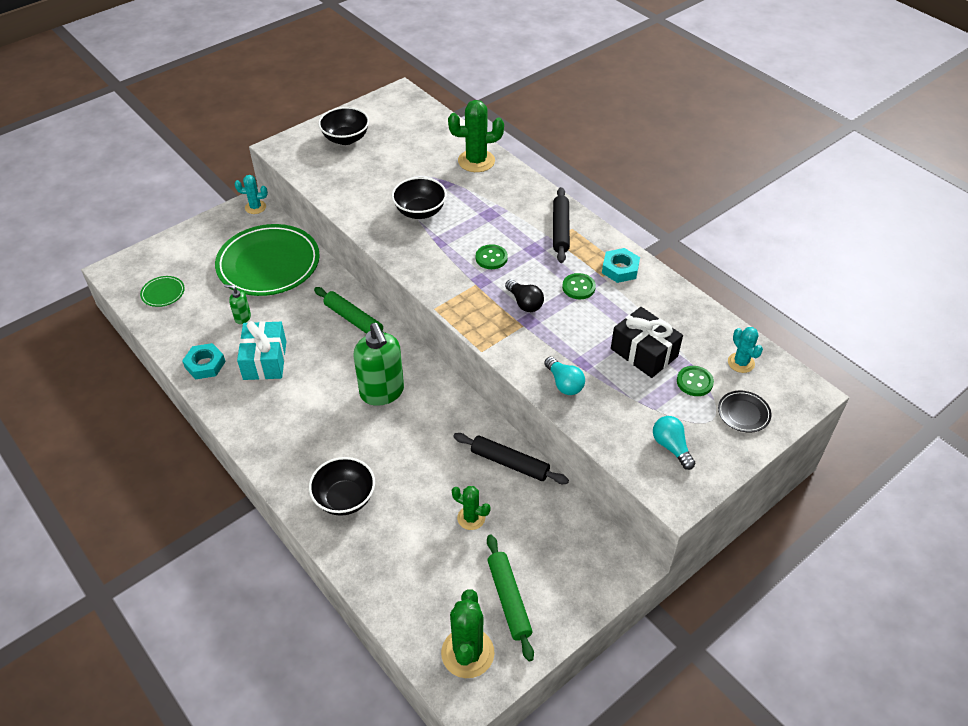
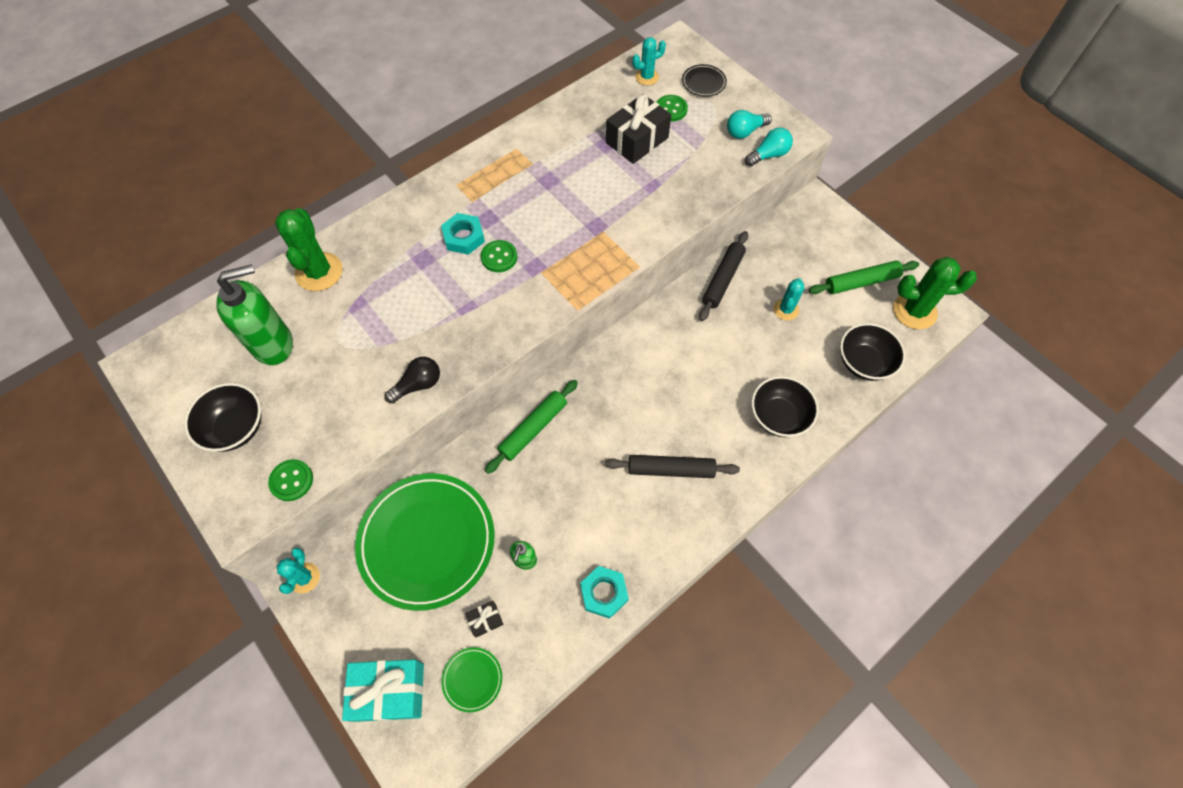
camera: 90 degrees left, 15 degrees up
(202, 298) = (485, 620): none -> black gift
(265, 360) = (596, 521): turquoise gift -> turquoise gift (389, 692)
(382, 392) = (642, 391): green soap dispenser -> green soap dispenser (274, 344)
(420, 211) = (410, 329): black bowl -> black bowl (863, 363)
(471, 518) = (786, 309): green cactus -> turquoise cactus
(524, 303) = (570, 229): black light bulb -> black light bulb (418, 385)
(560, 230) = (458, 194): black rolling pin -> black rolling pin (671, 469)
(564, 383) = (679, 201): turquoise light bulb -> turquoise light bulb (768, 155)
(578, 287) = (548, 183): green button -> green button (291, 481)
(620, 269) = (523, 149): turquoise nut -> turquoise nut (464, 237)

